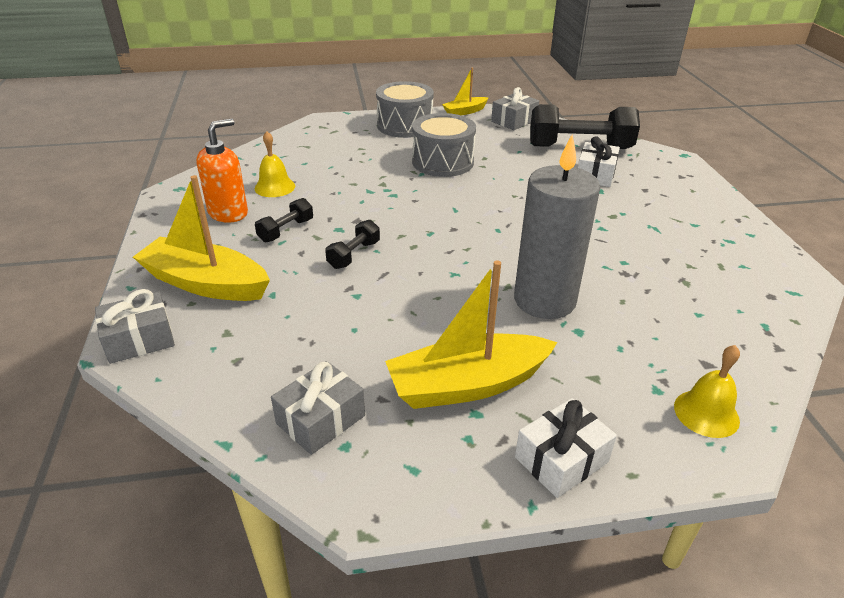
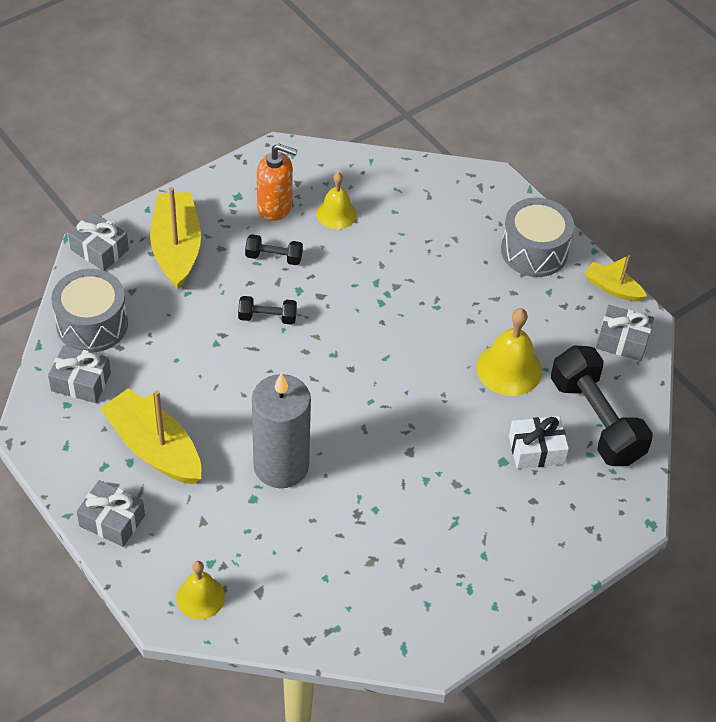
camera: 60 degrees right, 15 degrees up
(442, 162) = (472, 314): grey drum -> grey drum (92, 324)
(508, 163) = (509, 369): none -> yellow bell
(561, 459) = (112, 520): white gift -> grey gift

